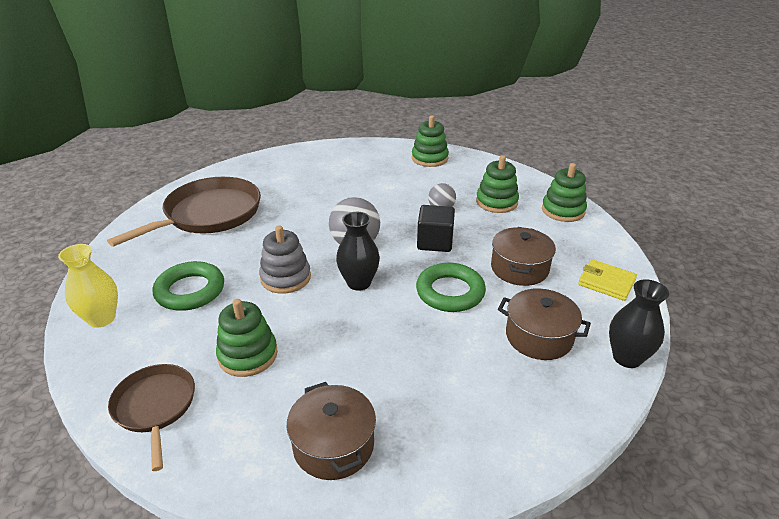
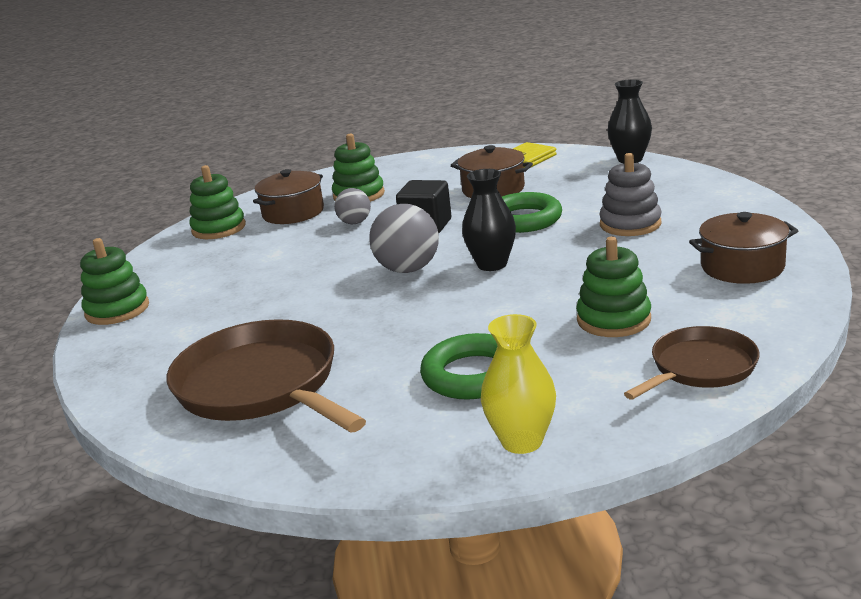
camera: 75 degrees left, 10 degrees down
(155, 406) = (700, 367): brown pan -> brown pan turned 150 degrees clockwise
(285, 278) = (466, 308): grey stacking toy -> grey stacking toy (630, 224)
(539, 337) = (600, 186): brown pot -> brown pot (293, 213)
(563, 210) = (396, 167): green stacking toy -> green stacking toy (117, 310)

